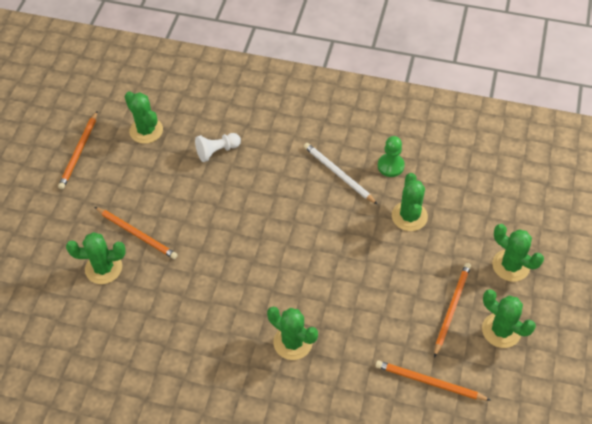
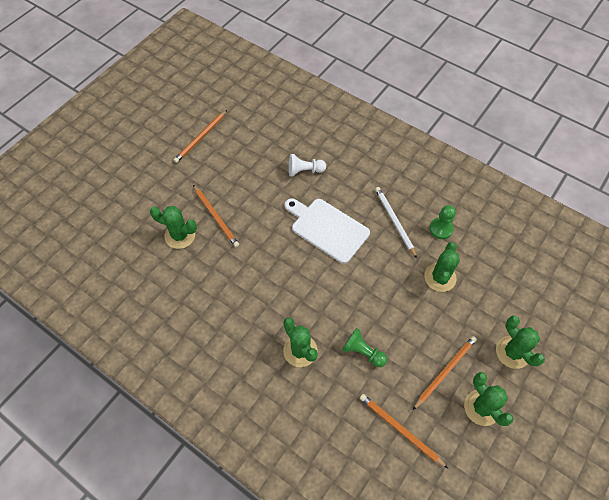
camera: 20 degrees right, 5 degrees up
(146, 130) = (257, 137): green cactus -> none
(269, 205) = (327, 228): none -> white cutting board
(360, 319) = (363, 352): none -> green pawn

